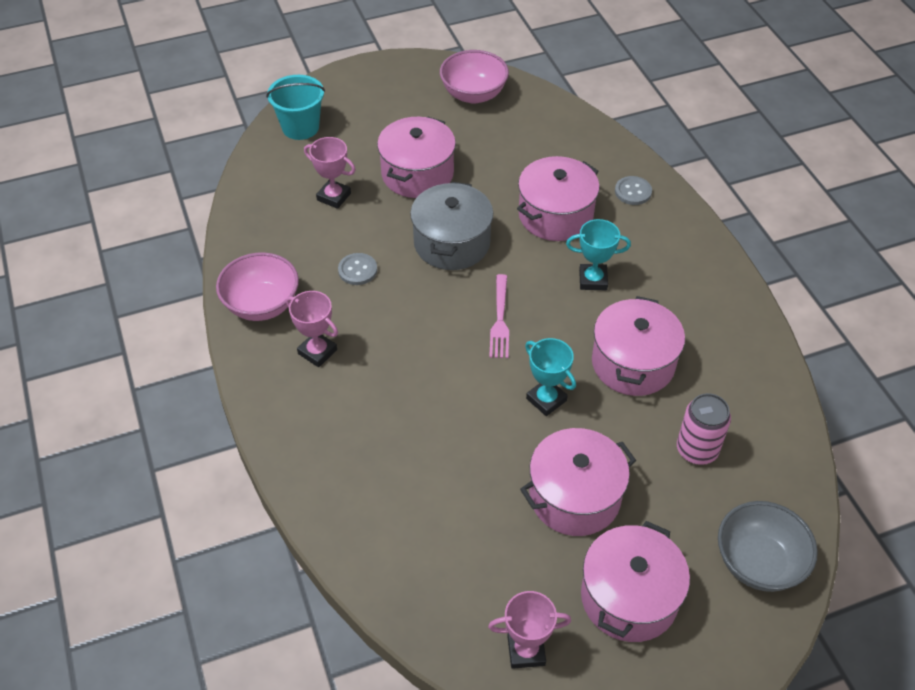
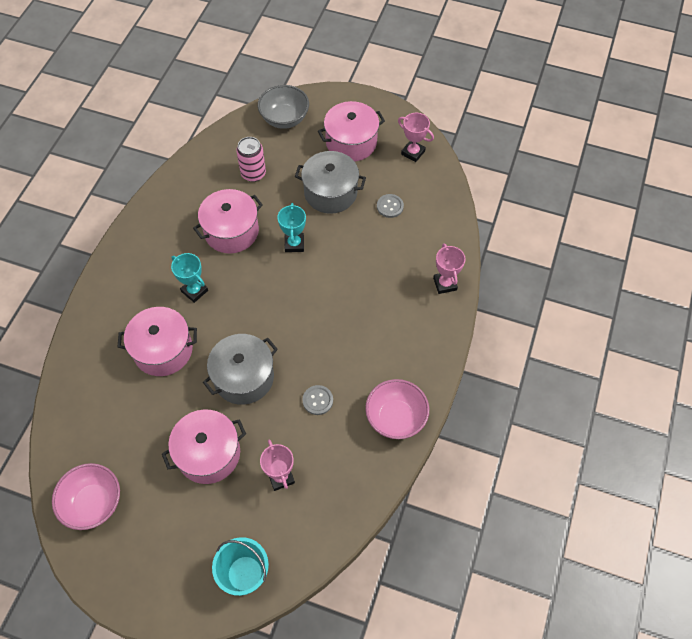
camera: 140 degrees left, 10 degrees up
(317, 352) = (388, 359): pink trophy -> pink trophy (445, 284)
(500, 320) = (270, 304): pink fork -> none
(574, 497) = (330, 192): pink pot -> grey pot
(633, 192) = (100, 331): grey button -> grey button (390, 206)

